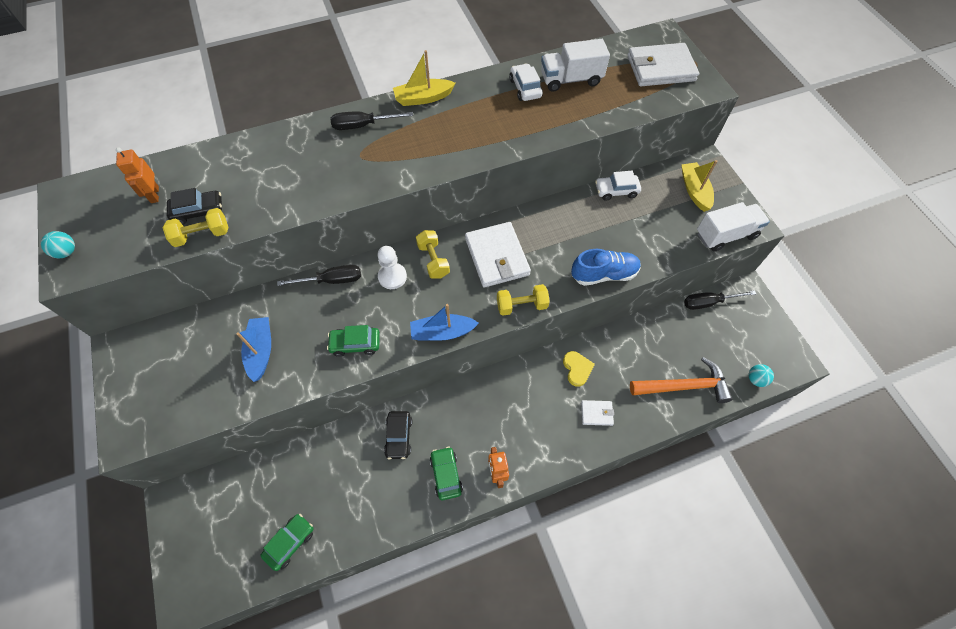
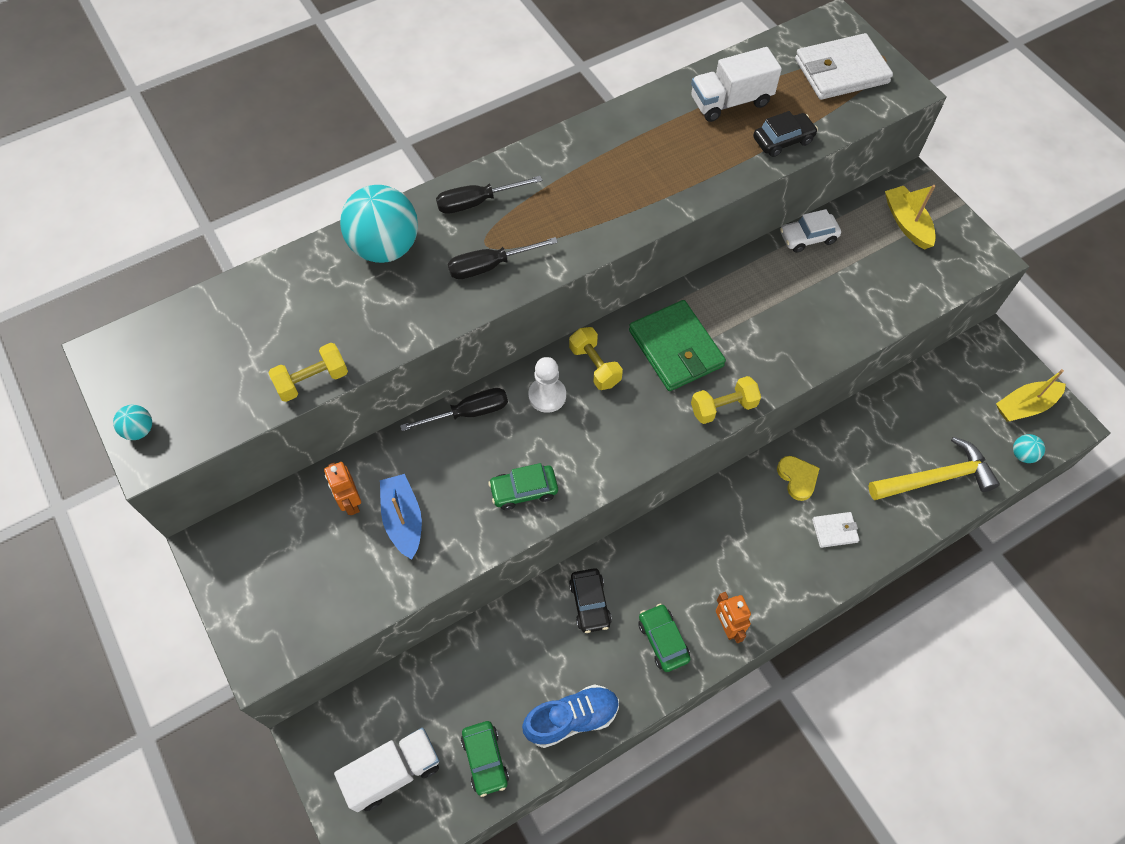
camera: 10 degrees left, 0 degrees up
(154, 195) = (229, 336): orange robot -> orange robot (350, 502)
(198, 211) = (296, 350): black car -> black car (783, 140)
(287, 148) = (385, 247): none -> turquoise ball
(290, 542) = (485, 759): green car -> green car turned 135 degrees clockwise
(423, 98) = (545, 153): yellow boat -> yellow boat (1025, 406)
(442, 332) = (631, 458): blue boat -> none
(497, 257) = (675, 348): white wallet -> green wallet
(525, 88) = (674, 122): white car -> none
(604, 274) = (817, 351): blue shoe -> blue shoe (572, 718)
(684, 386) = (936, 478): orange hammer -> yellow hammer
(709, 302) = (946, 365): black screwdriver -> black screwdriver (490, 266)
(726, 235) = (957, 276): white truck -> white truck (393, 772)

